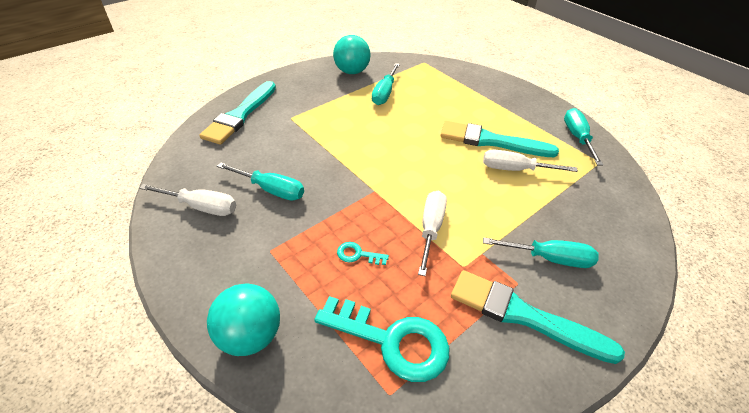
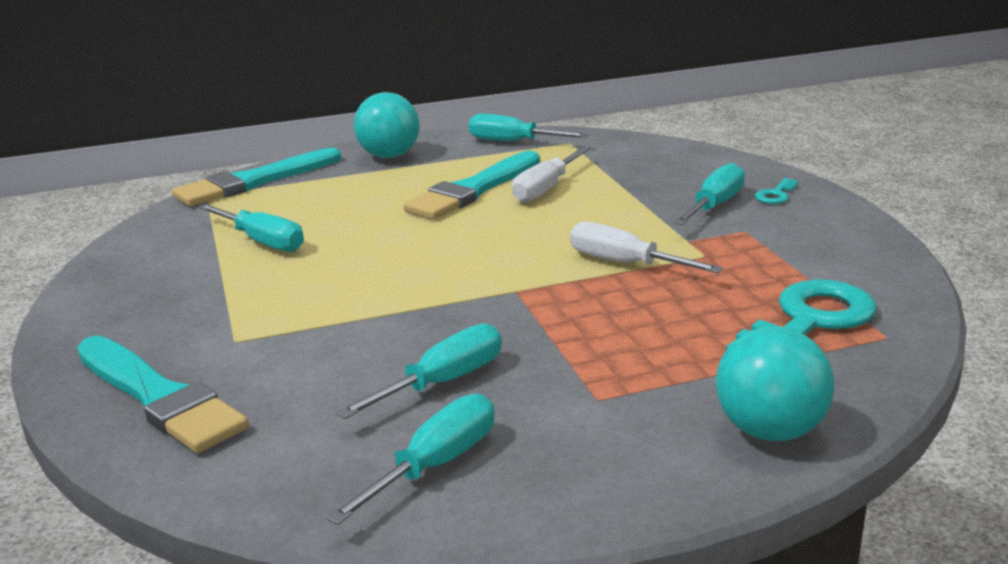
camera: 65 degrees left, 20 degrees down
(201, 207) = (435, 465): white screwdriver -> turquoise screwdriver
(352, 71) = (151, 259): turquoise ball -> turquoise ball (389, 156)
(358, 254) = (647, 323): turquoise key -> turquoise key (775, 195)
(524, 316) = (794, 238): turquoise brush -> turquoise brush (254, 181)

